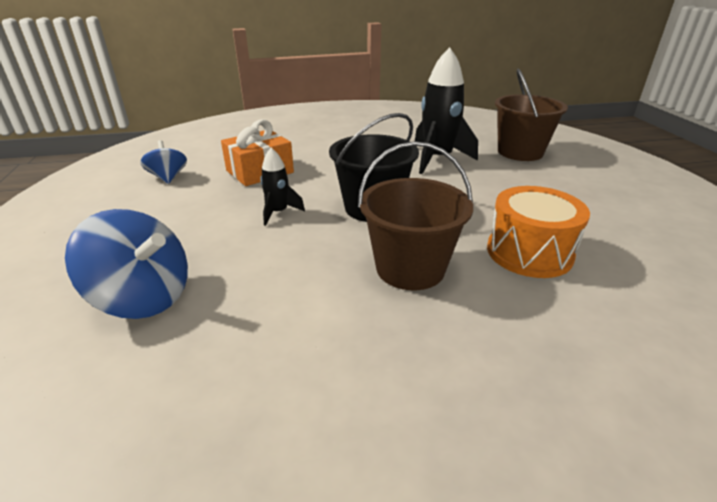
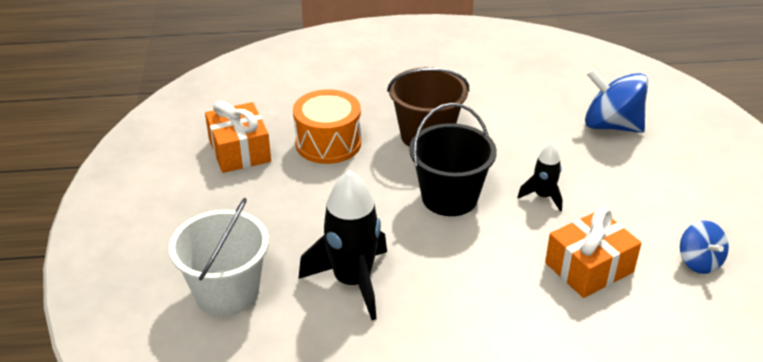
camera: 175 degrees left, 5 degrees up
(520, 152) = (227, 292): brown bucket -> white bucket
(624, 238) = (239, 151): none -> orange gift

